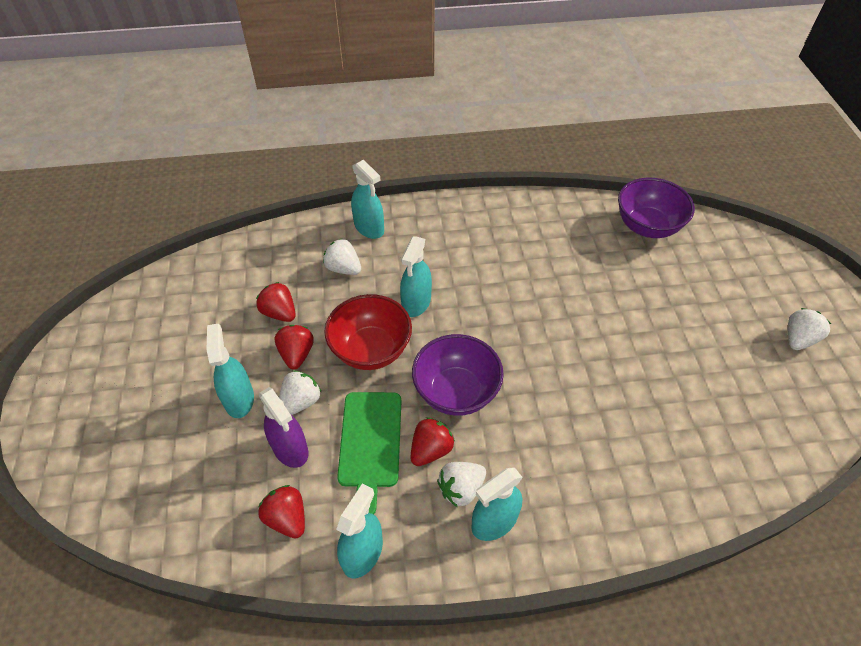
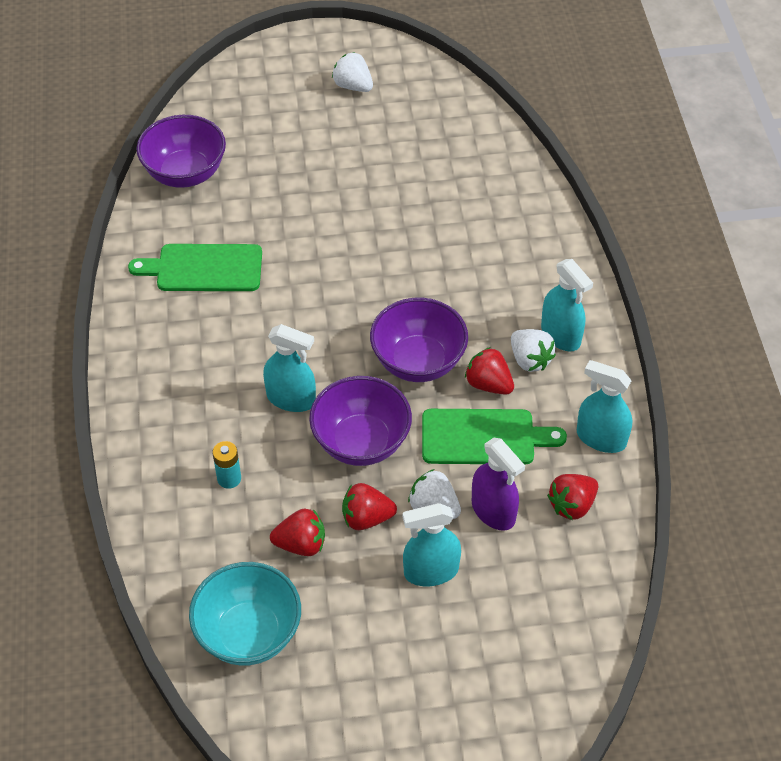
camera: 90 degrees left, 0 degrees up
(212, 285) = (249, 633): none -> turquoise bowl
(279, 313) = (301, 544): red strawberry -> red strawberry turned 135 degrees counterclockwise
(290, 448) = (493, 511): purple spray bottle -> purple spray bottle turned 90 degrees clockwise
(343, 268) = (229, 478): white strawberry -> turquoise battery
(369, 228) = (156, 453): turquoise spray bottle -> none
(371, 350) = (361, 442): red bowl -> purple bowl
(546, 243) = (204, 268): none -> green cutting board

